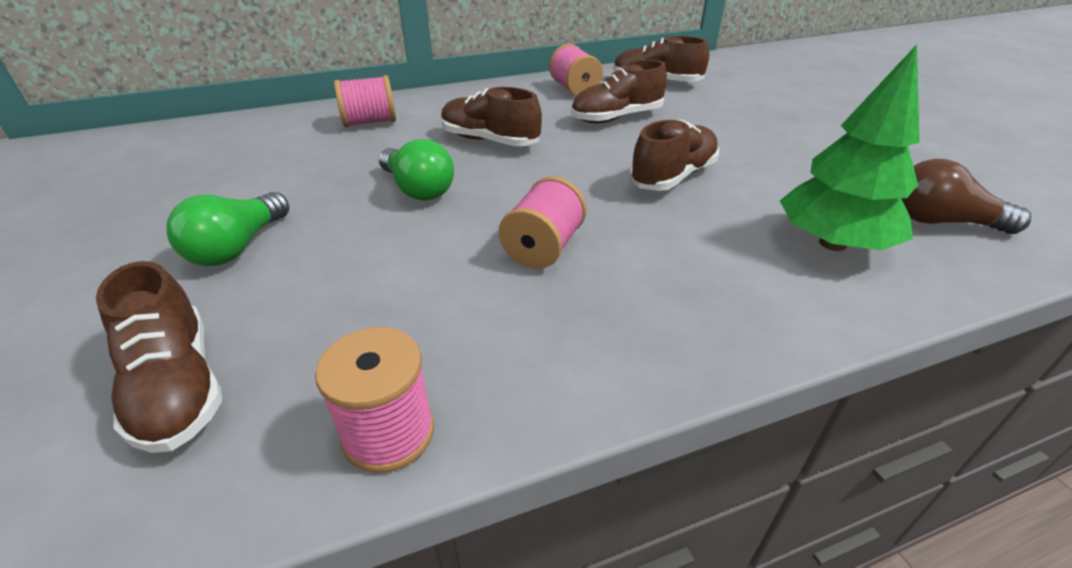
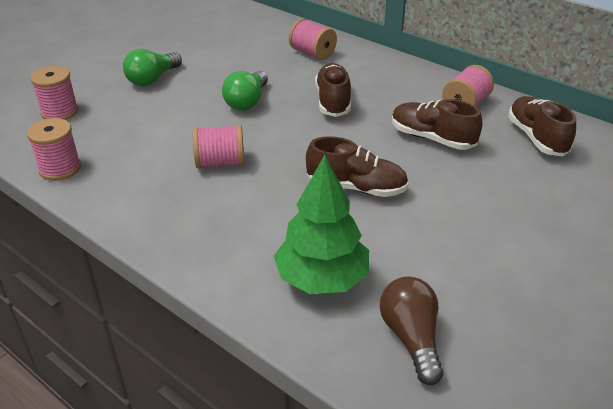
camera: 60 degrees right, 0 degrees up
(177, 386) = (60, 112): brown shoe -> pink spool
(238, 247) = (152, 79): green light bulb -> green light bulb turned 45 degrees counterclockwise

